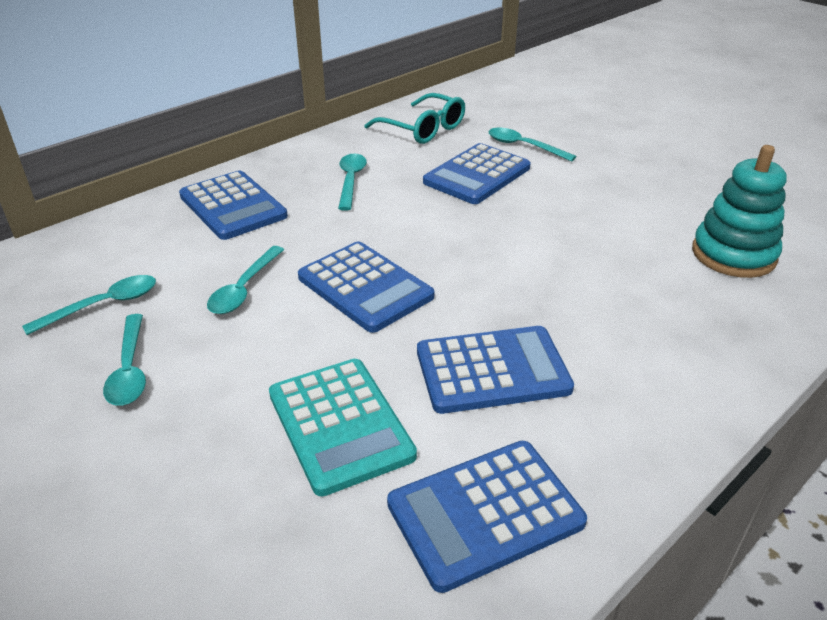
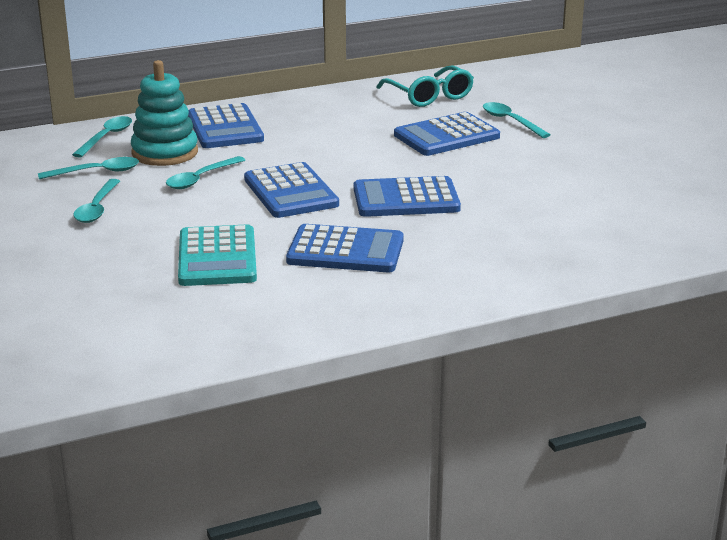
camera: 20 degrees right, 10 degrees down
(351, 180) = (333, 124): turquoise spoon -> turquoise spoon (106, 137)
(485, 513) = (278, 311): blue calculator -> blue calculator (406, 199)
(733, 254) = (616, 221): turquoise stacking toy -> turquoise stacking toy (165, 153)

